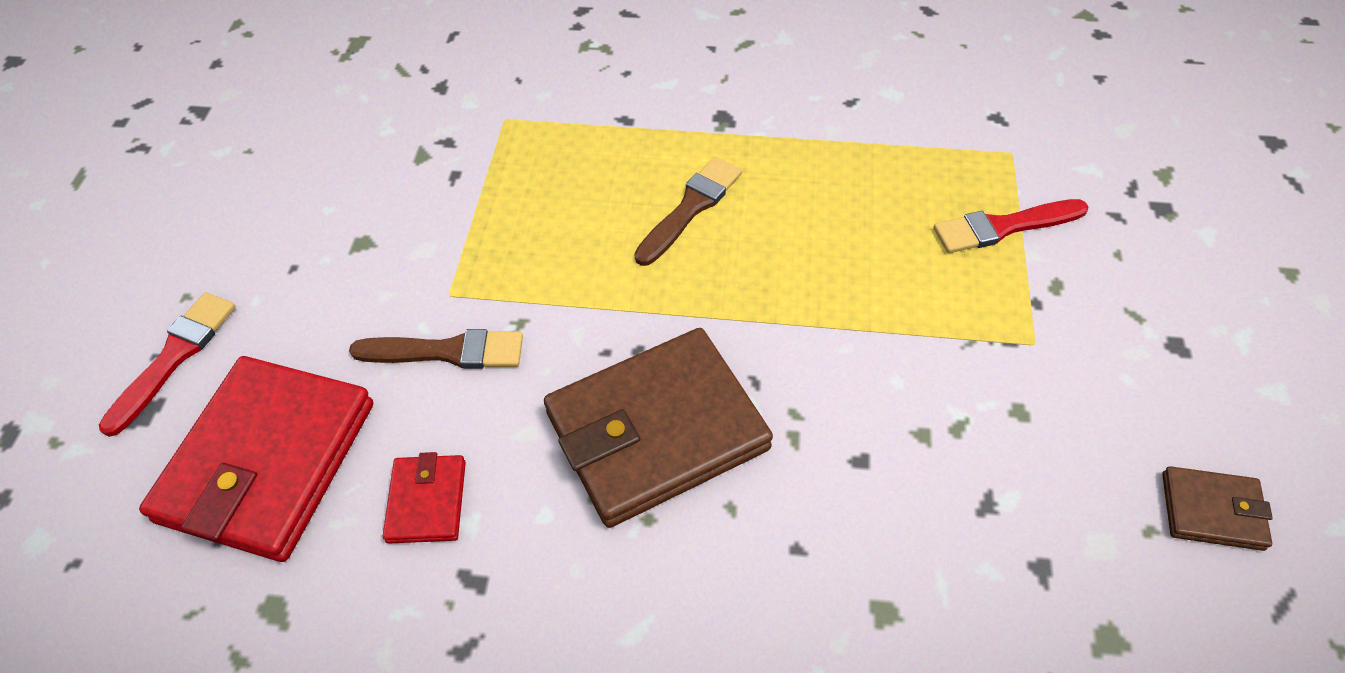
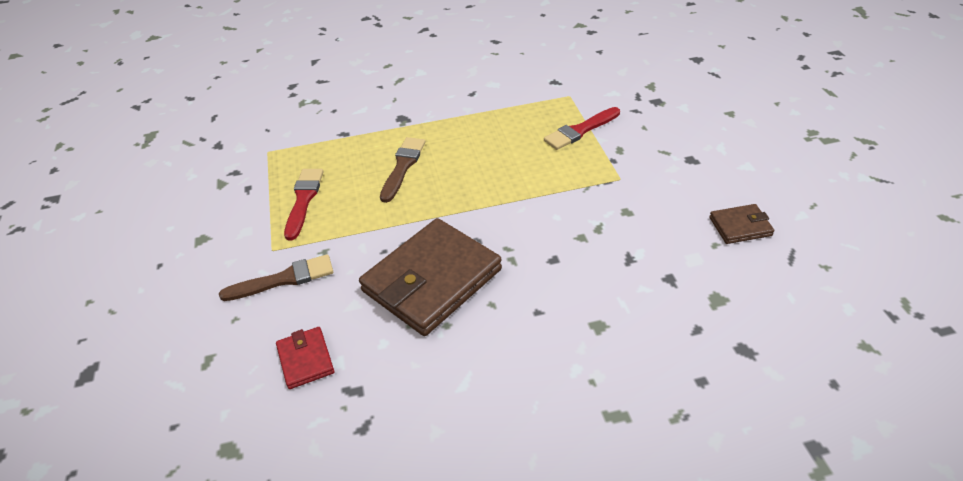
camera: 20 degrees left, 10 degrees down
(174, 357) = (95, 336): red brush -> red brush (303, 200)
(268, 461) = (188, 372): red wallet -> none

